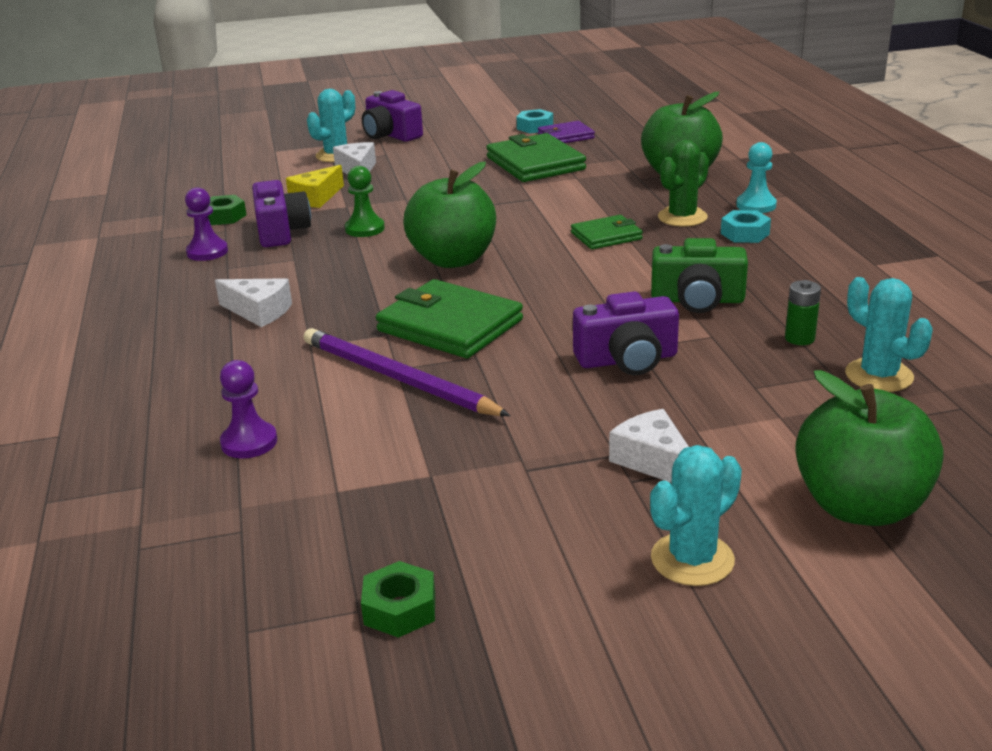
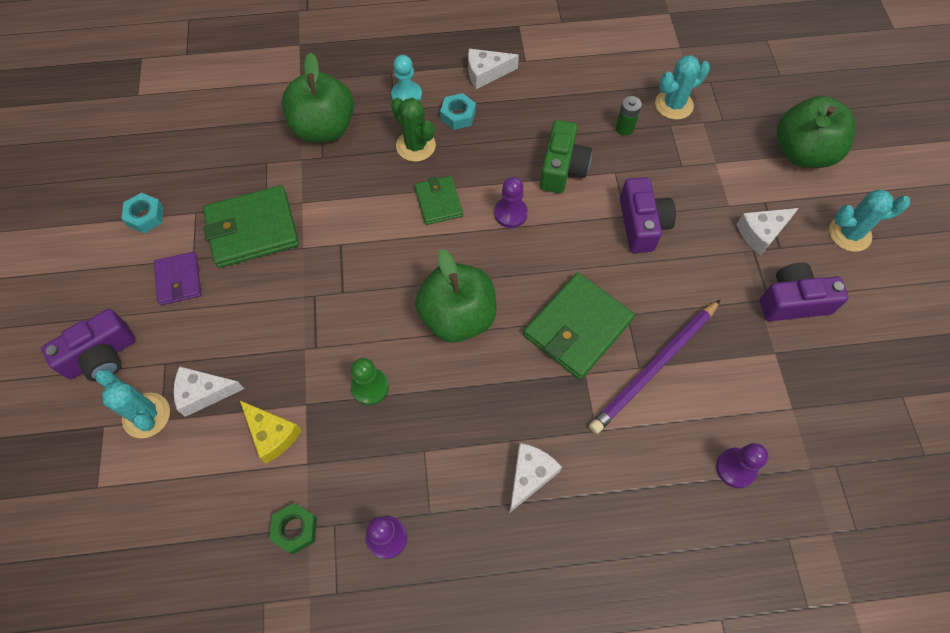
camera: 85 degrees left, 35 degrees up
(281, 231) = (354, 466): purple camera -> purple camera (793, 301)
(400, 609) = (900, 375): green nut -> none
(565, 136) = (186, 194): purple wallet -> purple wallet (179, 280)
(607, 275) = (510, 213): none -> purple pawn
(692, 559) = (849, 234): turquoise cactus -> turquoise cactus turned 60 degrees counterclockwise
(829, 242) = (486, 73): none -> white cheese

